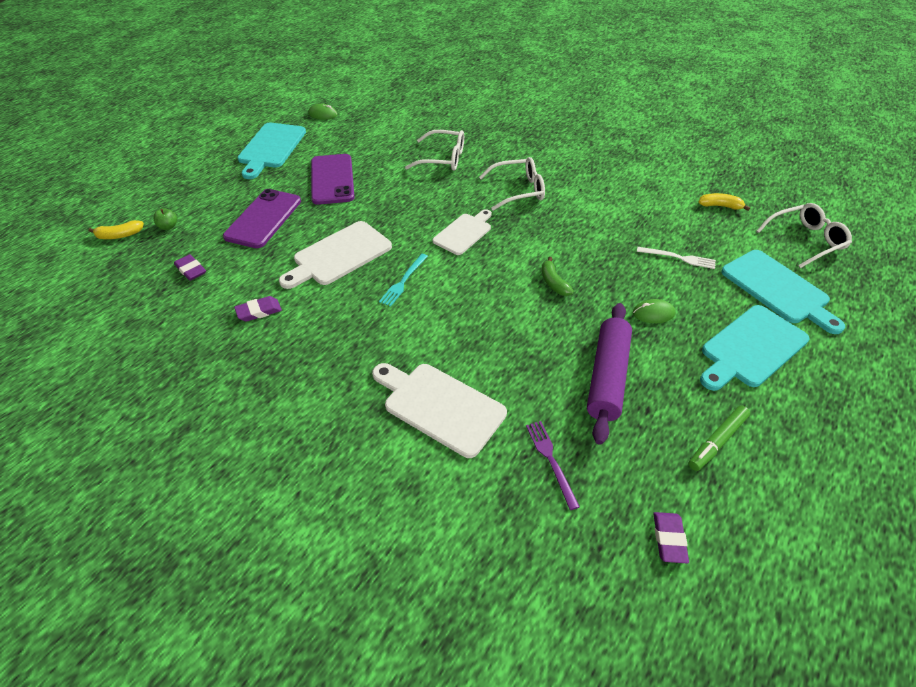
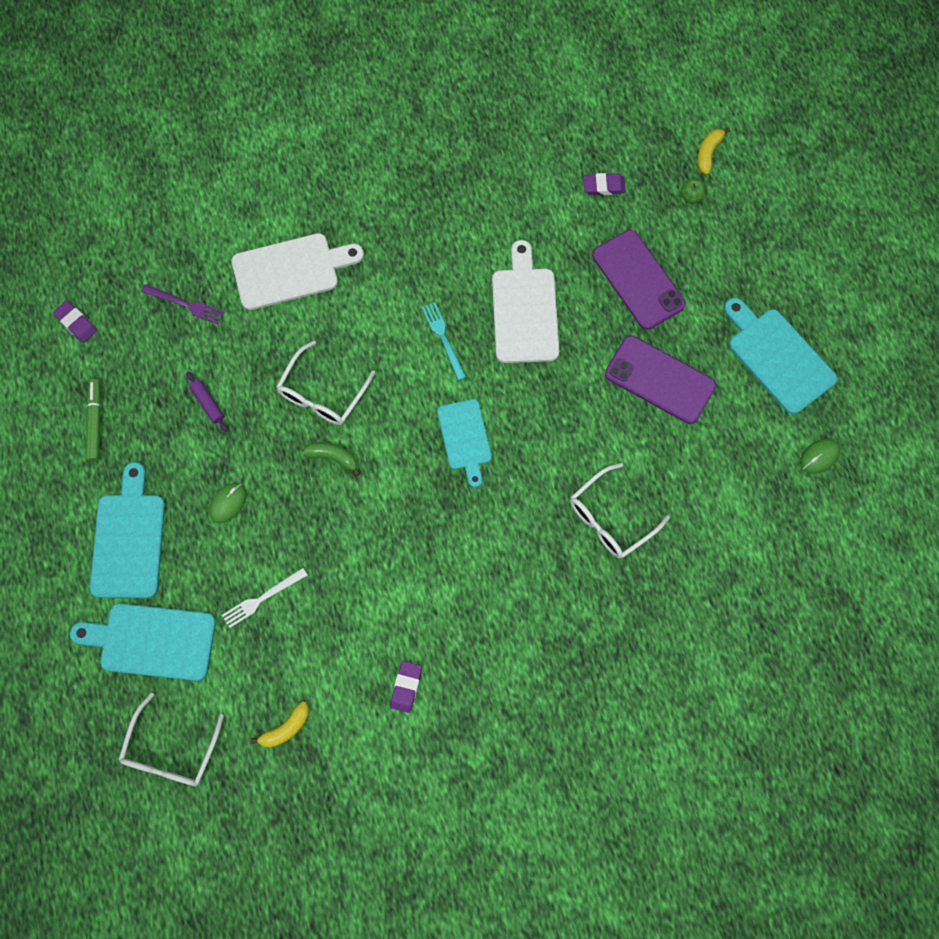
camera: 130 degrees right, 25 degrees up
(259, 311) = (501, 209): purple eraser -> purple eraser (406, 687)
(464, 233) = (465, 438): white cutting board -> turquoise cutting board
(518, 190) = (487, 547): white glasses -> white glasses (322, 393)
(607, 377) = (208, 403): purple rolling pin -> purple rolling pin, size x0.44

